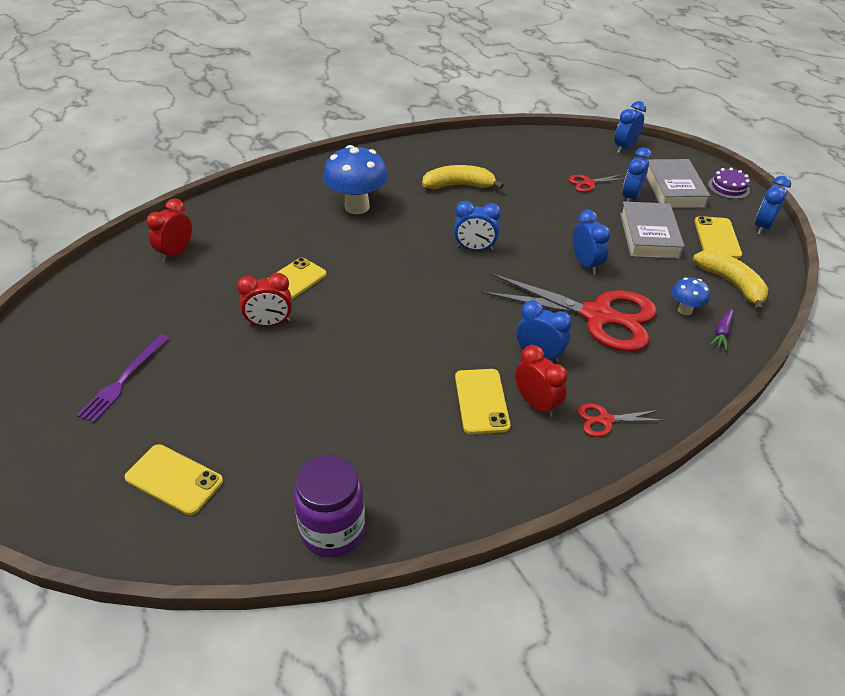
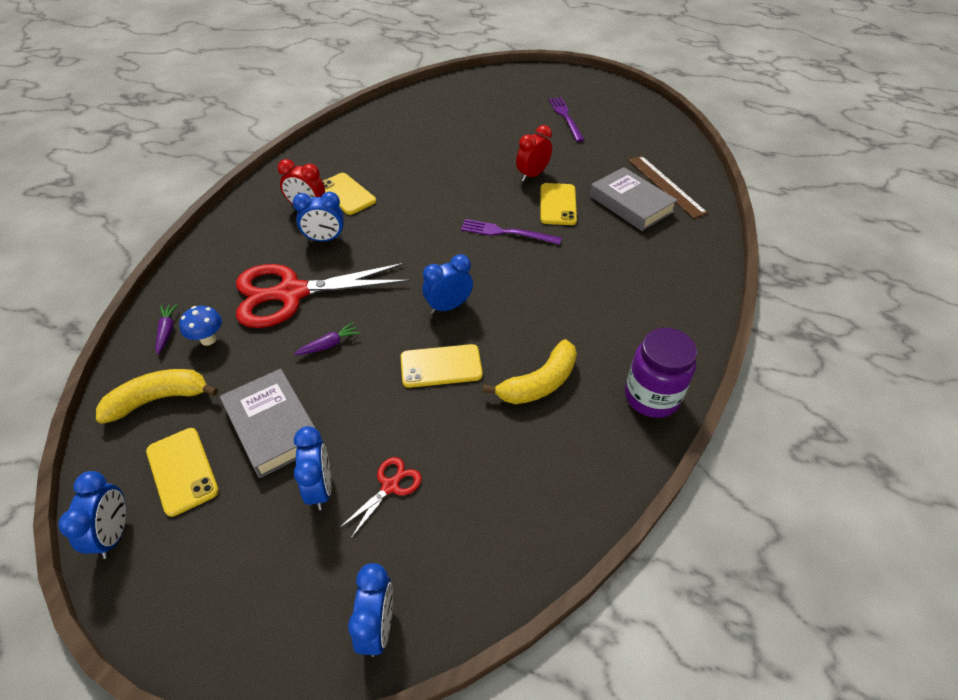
camera: 145 degrees right, 5 degrees up
(174, 479) = (477, 100): yellow phone -> yellow phone (441, 366)
(176, 253) = (666, 186): red clock -> brown ruler
(332, 531) = (379, 114): purple jar -> purple jar (651, 397)
(357, 207) = (602, 295): blue mushroom -> none
(366, 280) = (506, 233): none -> purple fork
(585, 264) = (329, 344): blue clock -> purple carrot
(605, 420) = (253, 218): red scissors -> none
(673, 189) = (262, 550): grey book -> grey book (631, 204)
(728, 187) = (171, 613): purple cake -> none
(731, 284) = (159, 399): yellow banana -> yellow banana turned 135 degrees clockwise

